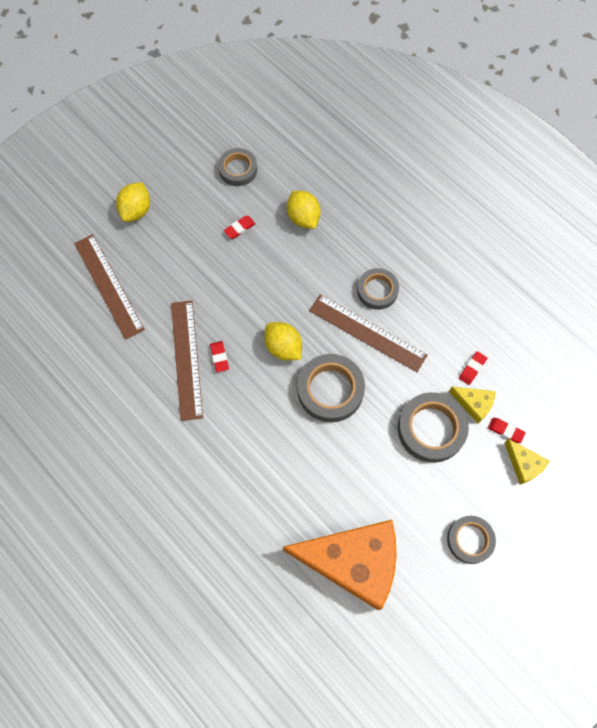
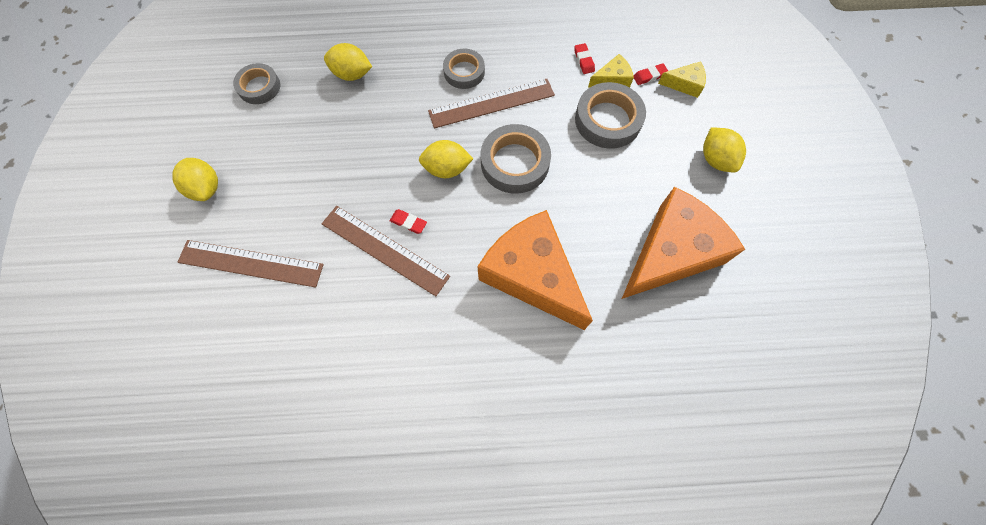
camera: 50 degrees left, 0 degrees up
(239, 228) = (311, 124): red eraser -> none
(249, 473) = (532, 275): none -> orange cheese
(470, 540) = (715, 159): grey tape -> yellow lemon

